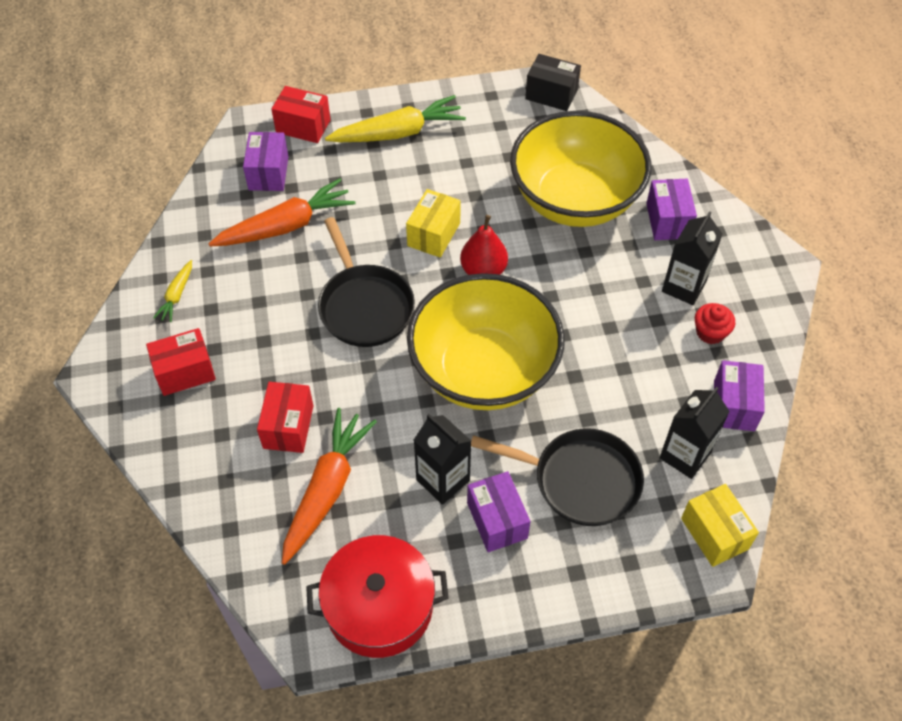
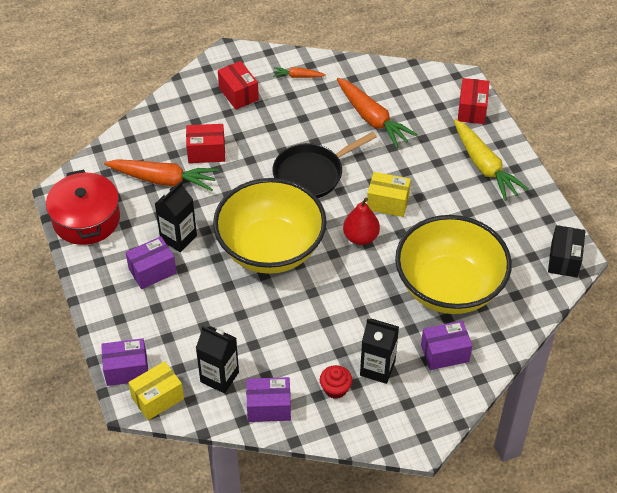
camera: 80 degrees right, 5 degrees down
(177, 295) = (298, 76): yellow carrot -> orange carrot
(268, 173) = (419, 100): purple box -> purple box (126, 370)
(580, 480) = (189, 314): black pan -> none

